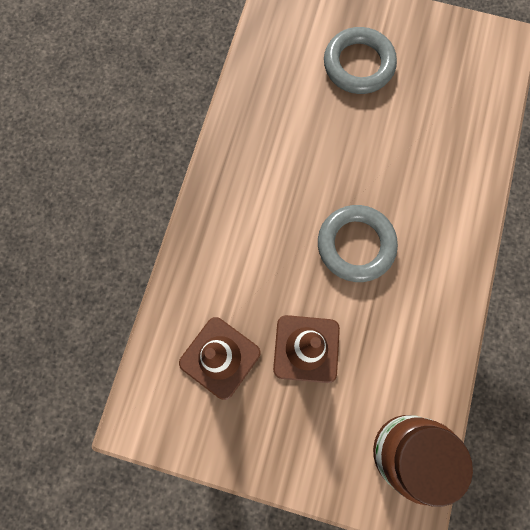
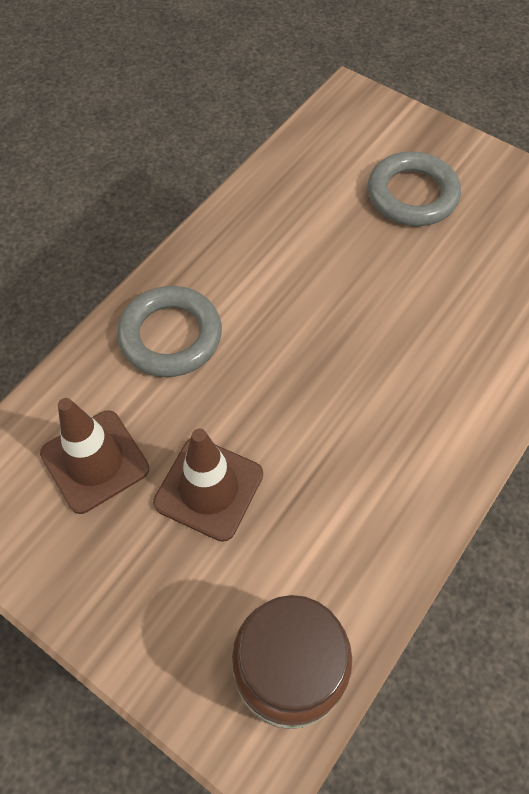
camera: 20 degrees right, 15 degrees down
(356, 245) = (326, 388): grey ring -> grey ring (170, 336)

